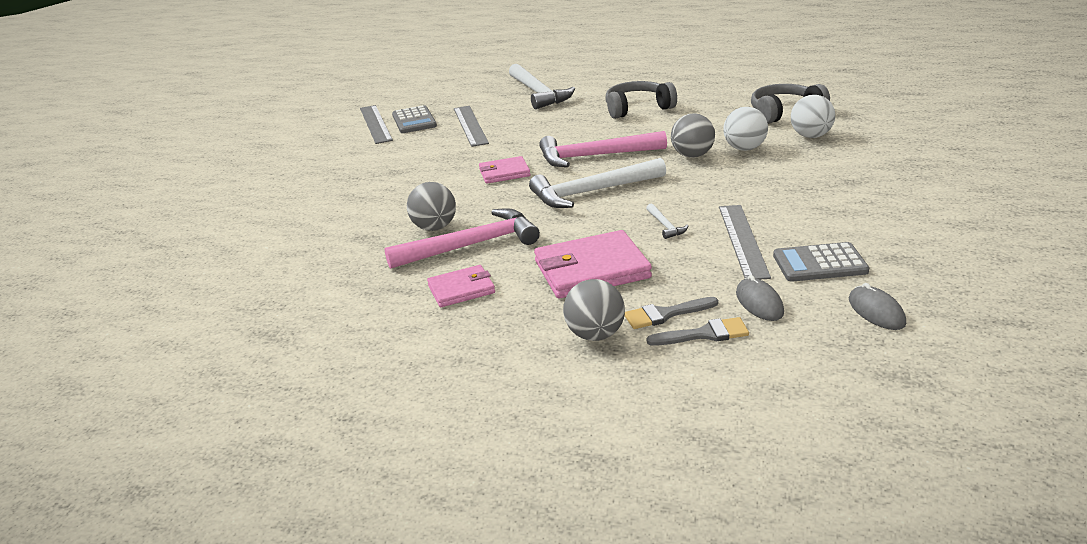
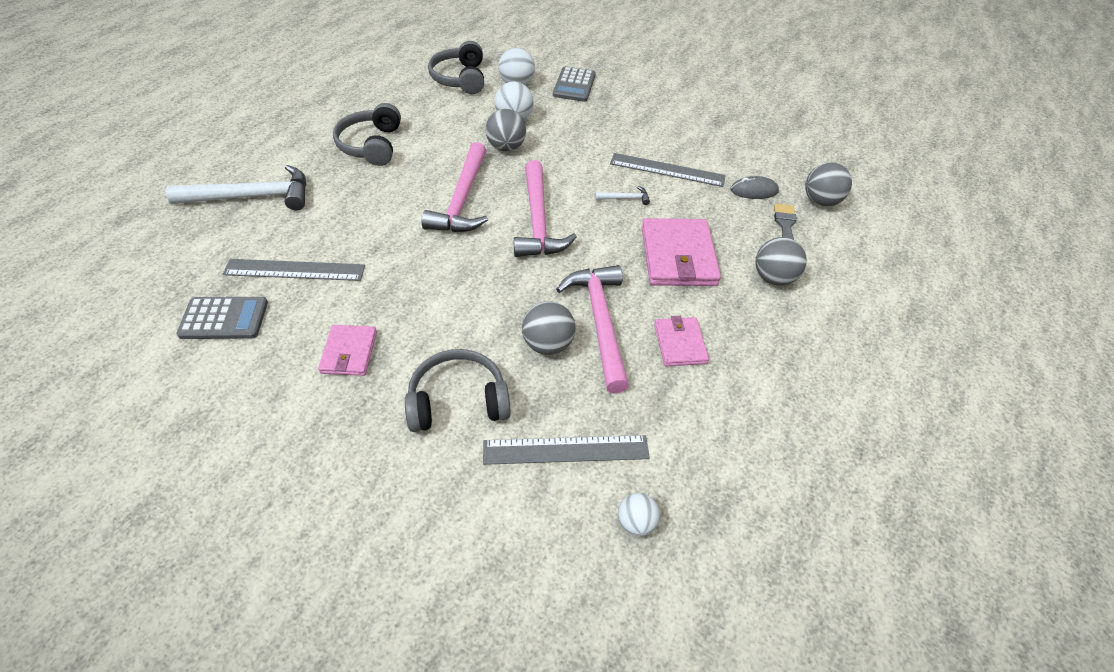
camera: 80 degrees left, 20 degrees up
(259, 298) = (636, 522): none -> white ball
(364, 207) = (458, 401): none -> grey headphones
(375, 124) = (192, 361): grey ruler -> grey ruler (566, 450)
(504, 173) = (453, 268): pink wallet -> pink wallet (349, 352)
(592, 192) = (538, 221): white hammer -> pink hammer
(665, 314) = (755, 236): grey brush -> none
(787, 359) = (820, 201): none -> grey ball
(819, 263) = (713, 150): grey calculator -> grey calculator (574, 85)
(876, 311) = (777, 151): grey mouse -> none

